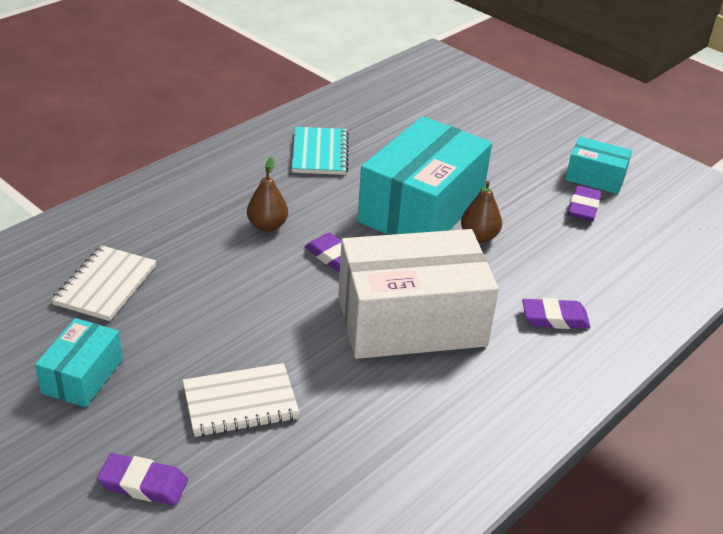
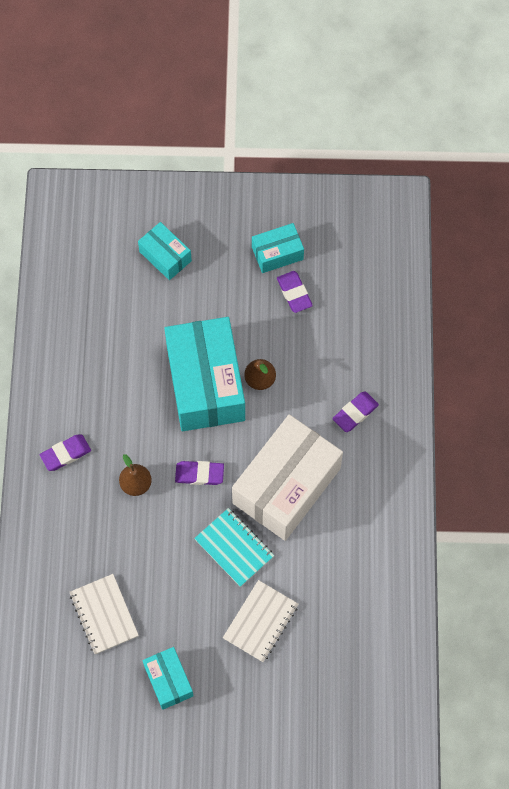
camera: 40 degrees left, 30 degrees up
(143, 483) = (269, 707): purple eraser -> purple eraser (65, 454)
(320, 153) = (94, 385): turquoise notebook -> turquoise notebook (234, 548)
(484, 126) = (165, 256): none -> turquoise box

